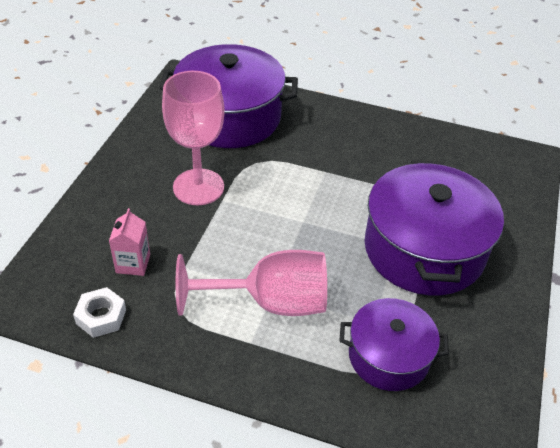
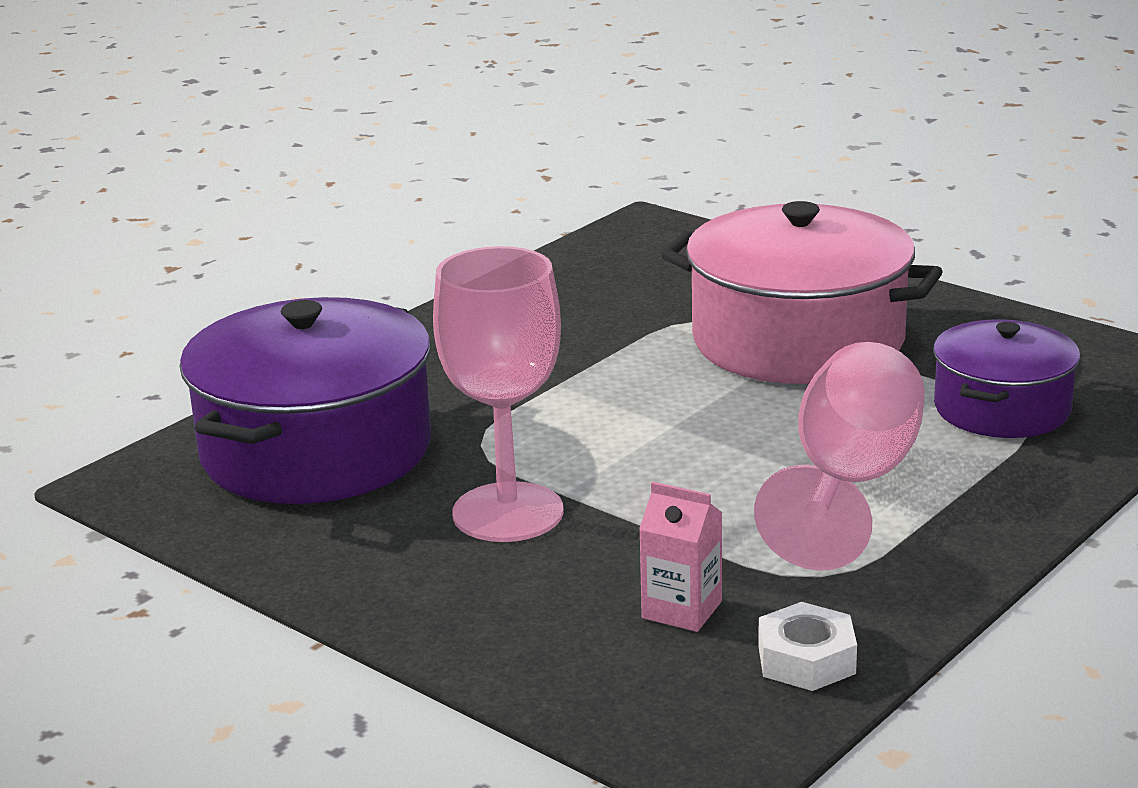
camera: 65 degrees left, 20 degrees down
(424, 249) = (798, 341): purple pot -> pink pot

